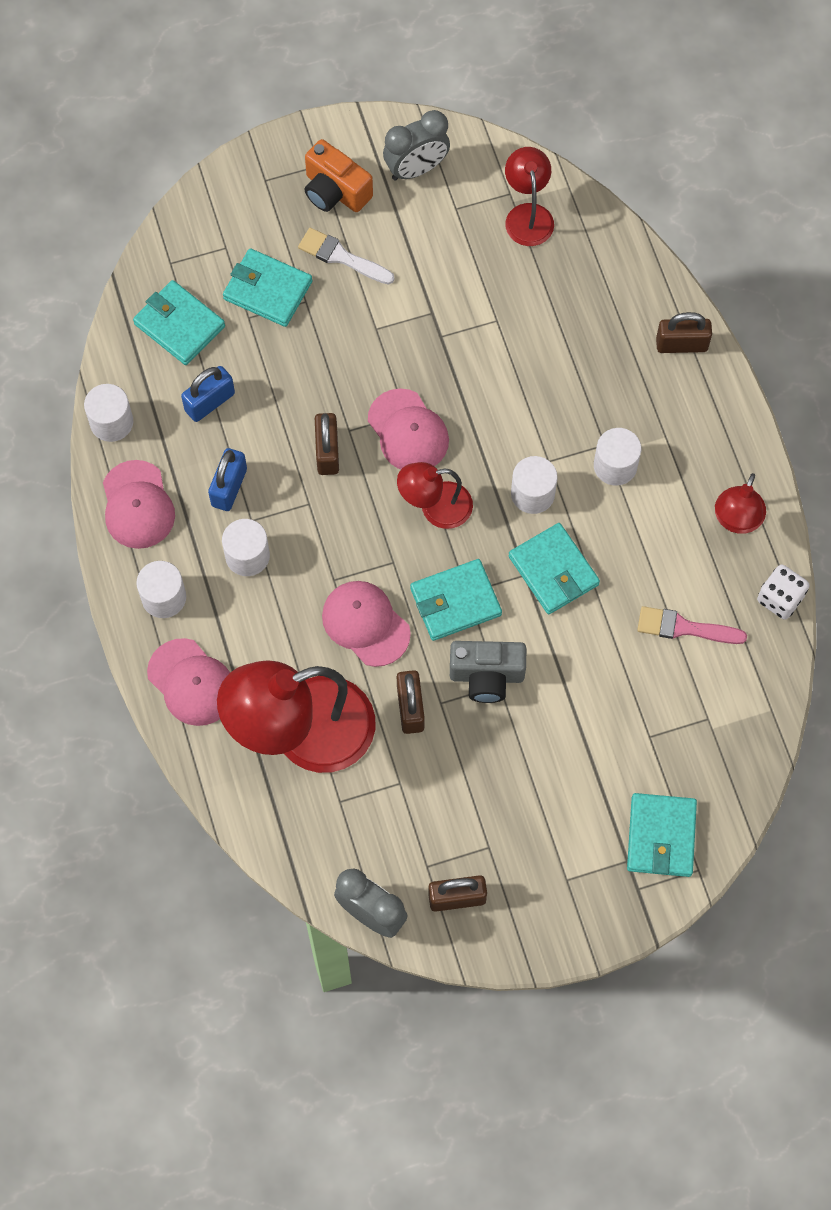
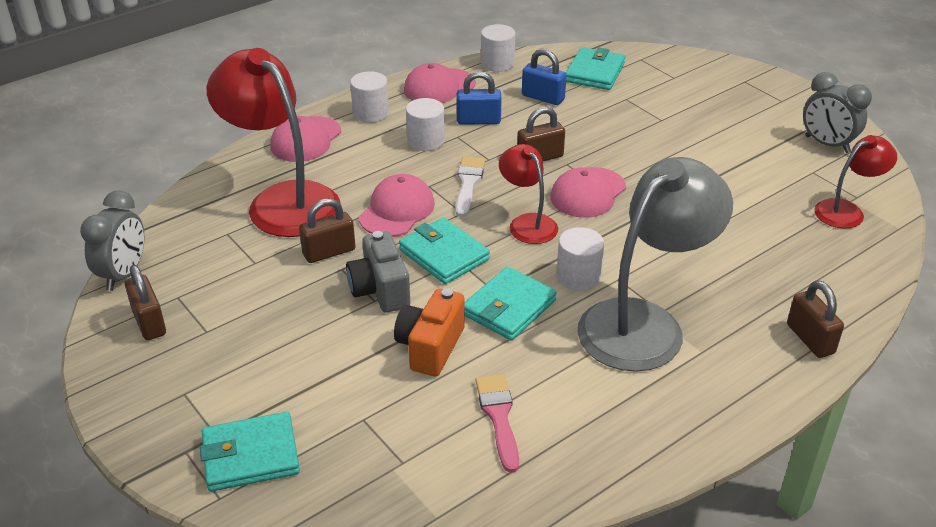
camera: 70 degrees right, 30 degrees down
(267, 290) = (655, 101): turquoise wallet -> none
(335, 191) = (767, 112): orange camera -> orange camera (430, 347)
(341, 257) = (714, 127): white brush -> white brush (468, 183)
(615, 466) = (644, 323): white cylinder -> grey lamp
(736, 520) = (646, 429): red lamp -> none
(780, 598) = (577, 491): white dice -> none

